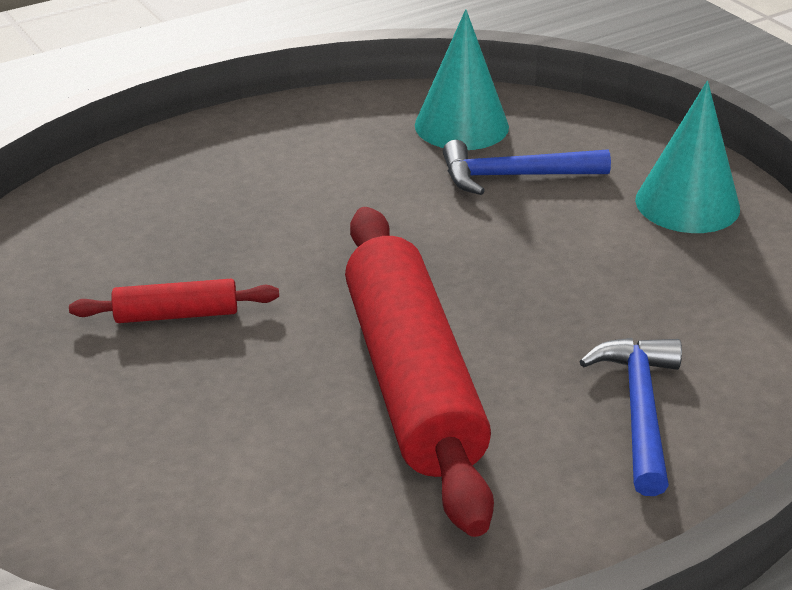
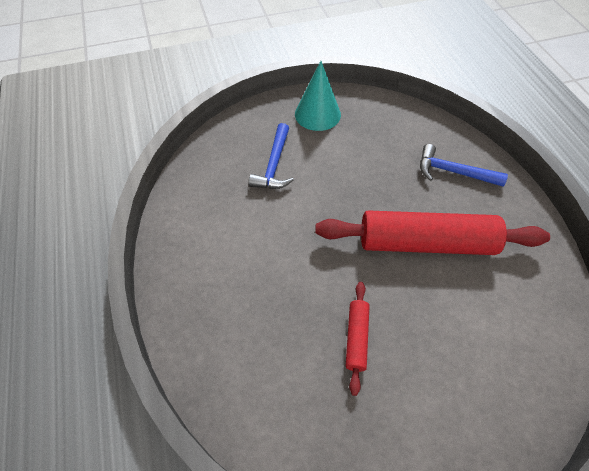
camera: 75 degrees left, 20 degrees up
(461, 126) = (218, 173): turquoise cone -> none

